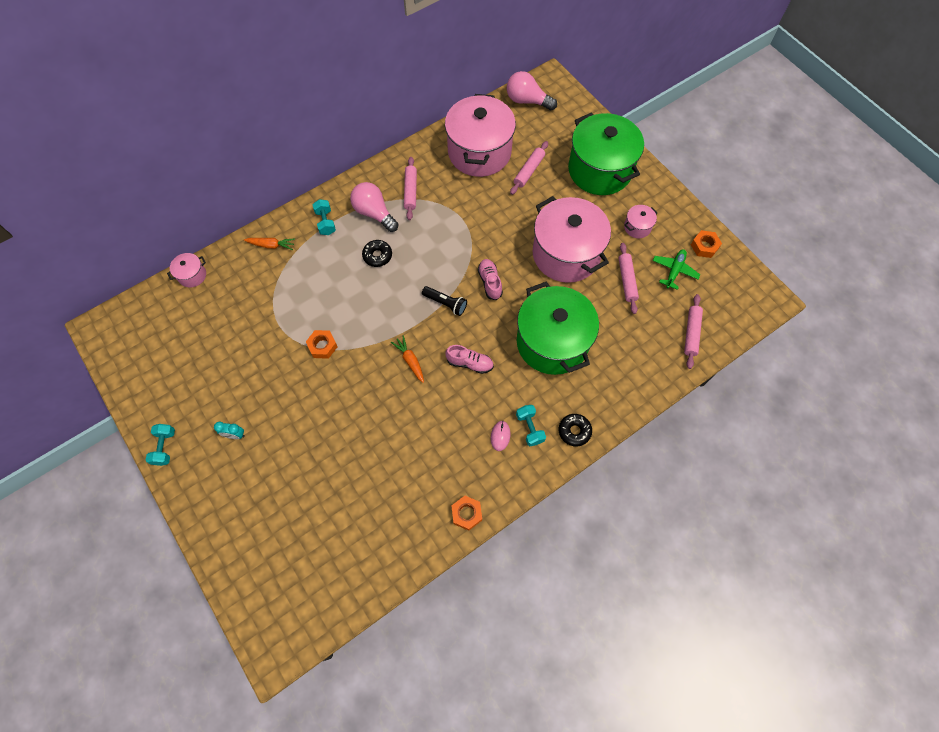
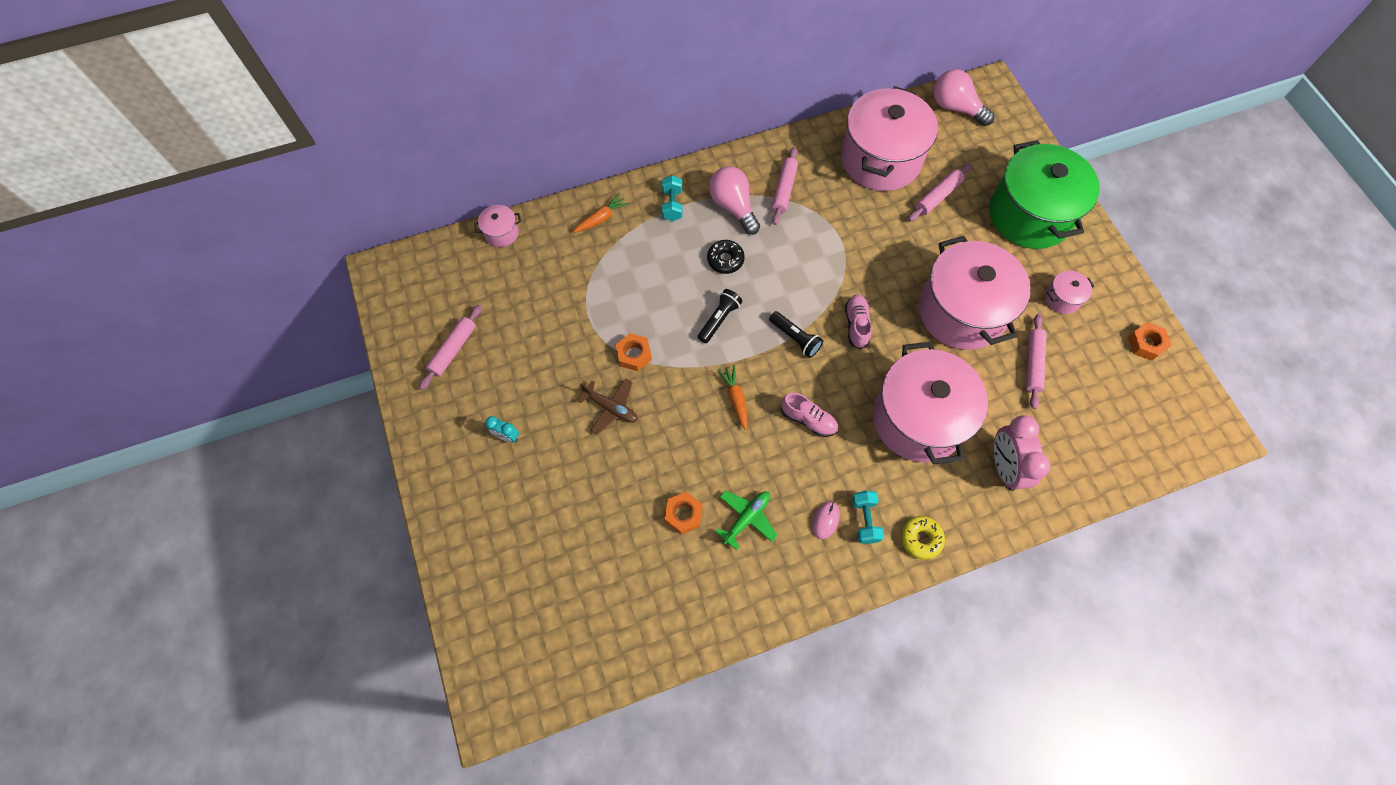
camera: 15 degrees right, 0 degrees up
(165, 447) = (423, 430): turquoise dumbbell -> none
(271, 245) = (601, 218): orange carrot -> orange carrot turned 60 degrees counterclockwise
(314, 392) = (611, 408): none -> brown plane
(383, 303) = (719, 319): none -> black flashlight
(466, 514) = (761, 606): orange nut -> orange nut (683, 514)
(552, 342) = (918, 419): green pot -> pink pot
(574, 431) = (920, 539): black donut -> yellow donut
(623, 362) = (1004, 467): none -> pink clock
(674, 271) = (1098, 366): green plane -> green plane (746, 518)
(691, 333) = (1103, 452): pink rolling pin -> pink rolling pin (453, 350)

